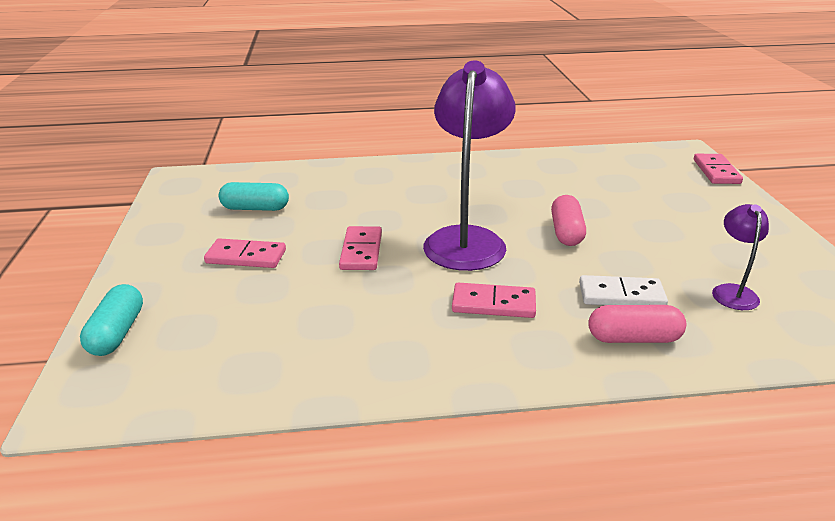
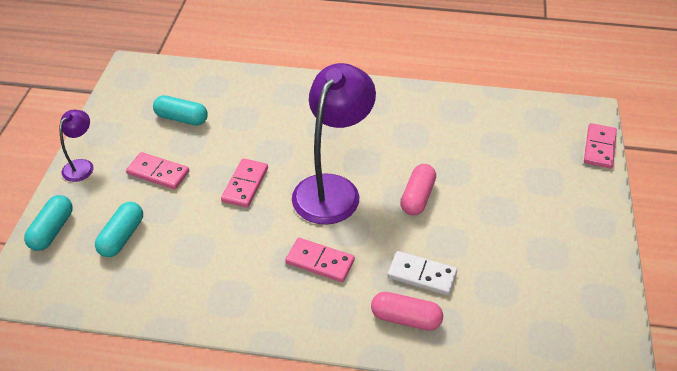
camera: 15 degrees right, 15 degrees up
(221, 323) = (122, 237): none -> turquoise capsule
(732, 291) = (513, 291): purple lamp -> purple lamp (82, 166)

